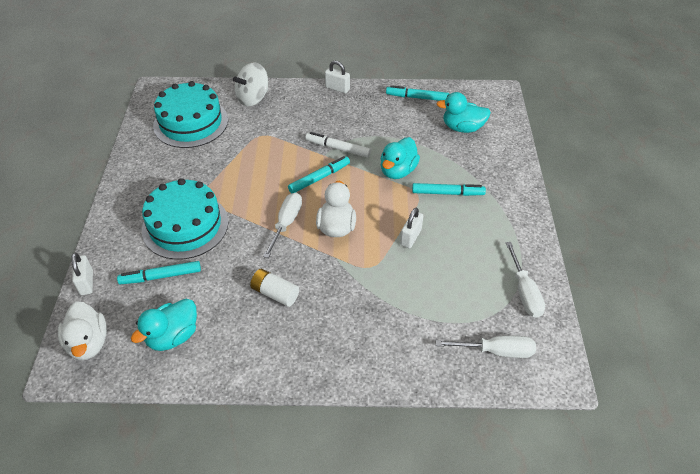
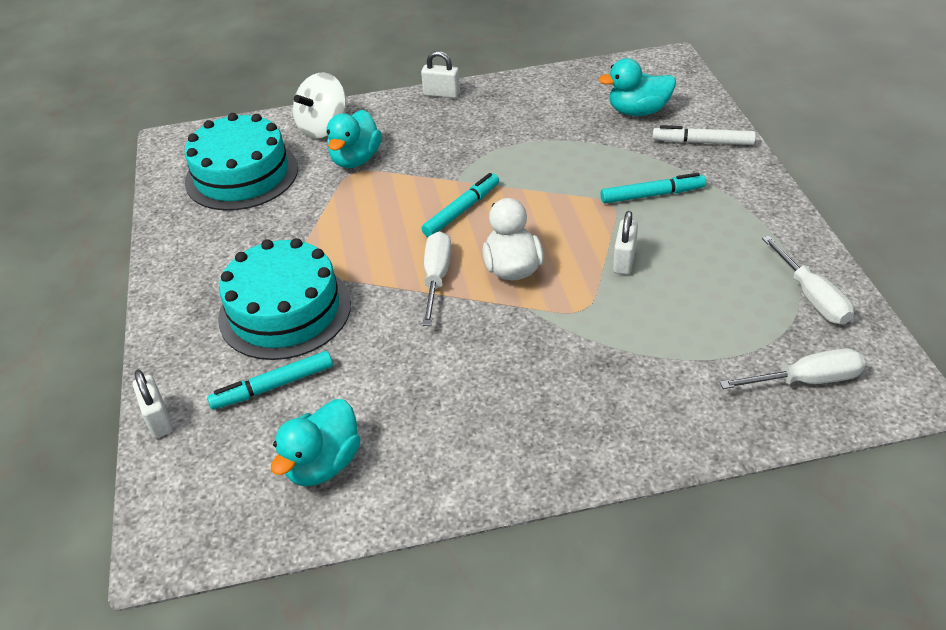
camera: 10 degrees left, 5 degrees down
(88, 343) = (192, 503): white duck -> none
(275, 293) = (457, 373): white battery -> none
(337, 148) = (473, 168): white marker -> white marker (703, 142)
(398, 171) = (570, 180): turquoise duck -> turquoise duck (356, 159)
(417, 97) = (559, 85): turquoise marker -> none

